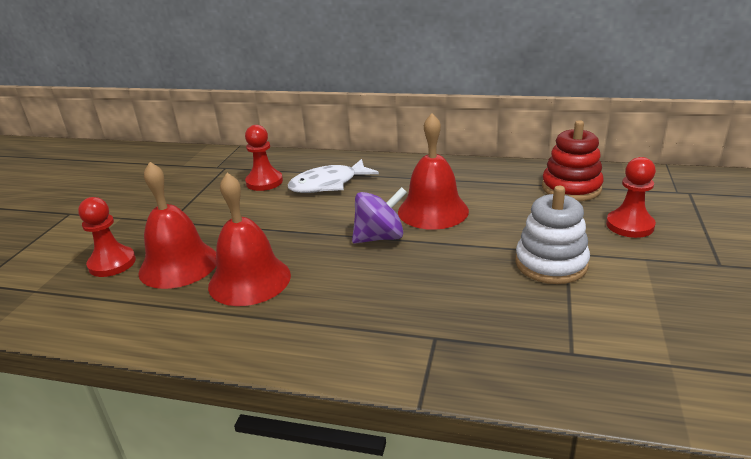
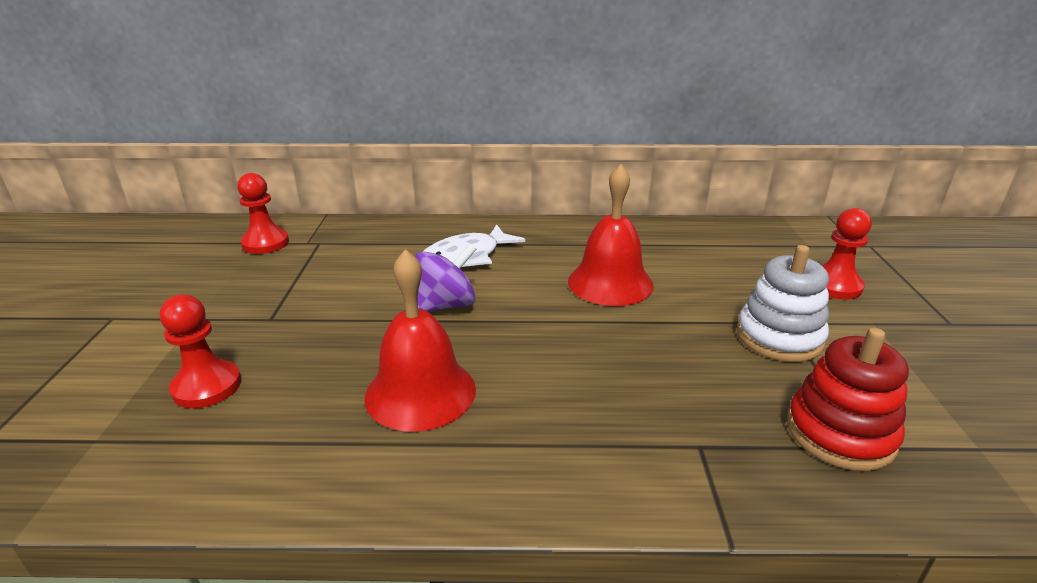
camera: 15 degrees left, 0 degrees up
(179, 265) = (309, 380): red bell -> none
(264, 182) = (381, 259): red pawn -> red pawn (265, 243)
(380, 237) = (563, 320): purple spinning top -> purple spinning top (446, 305)
(571, 188) = (748, 247): red stacking toy -> red stacking toy (840, 433)

